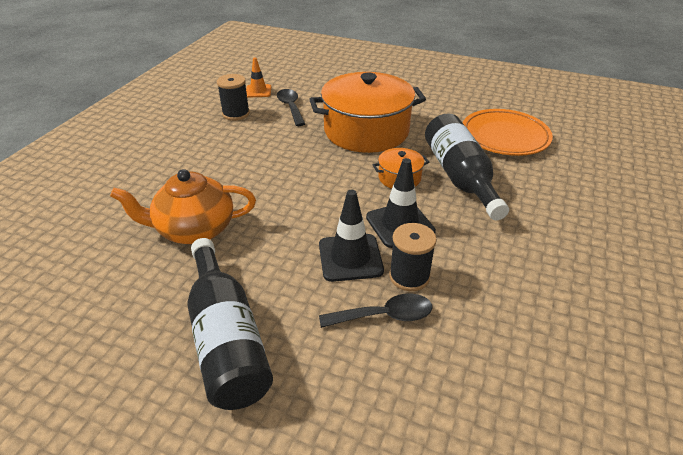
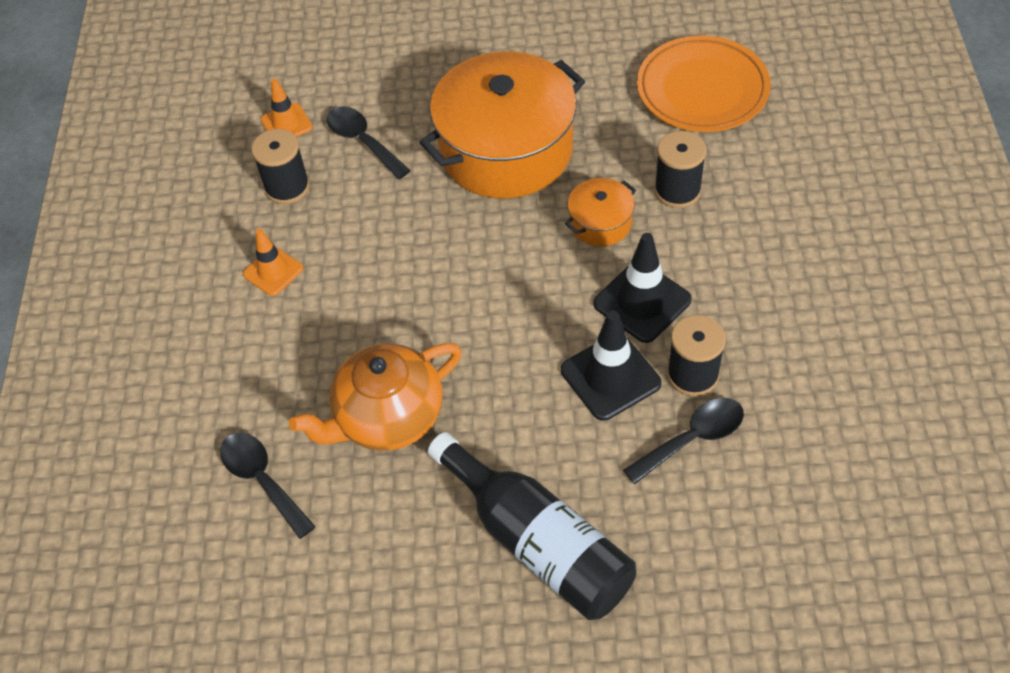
camera: 20 degrees left, 15 degrees up
(96, 235) = (262, 480): none -> black spoon
(196, 144) = (273, 271): none -> orange traffic cone
(460, 177) = (677, 190): black bottle -> black spool

